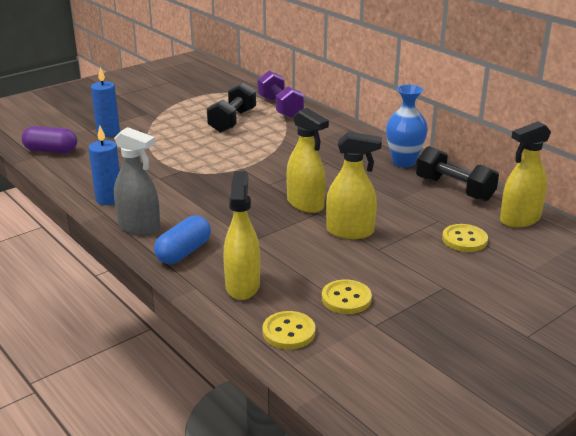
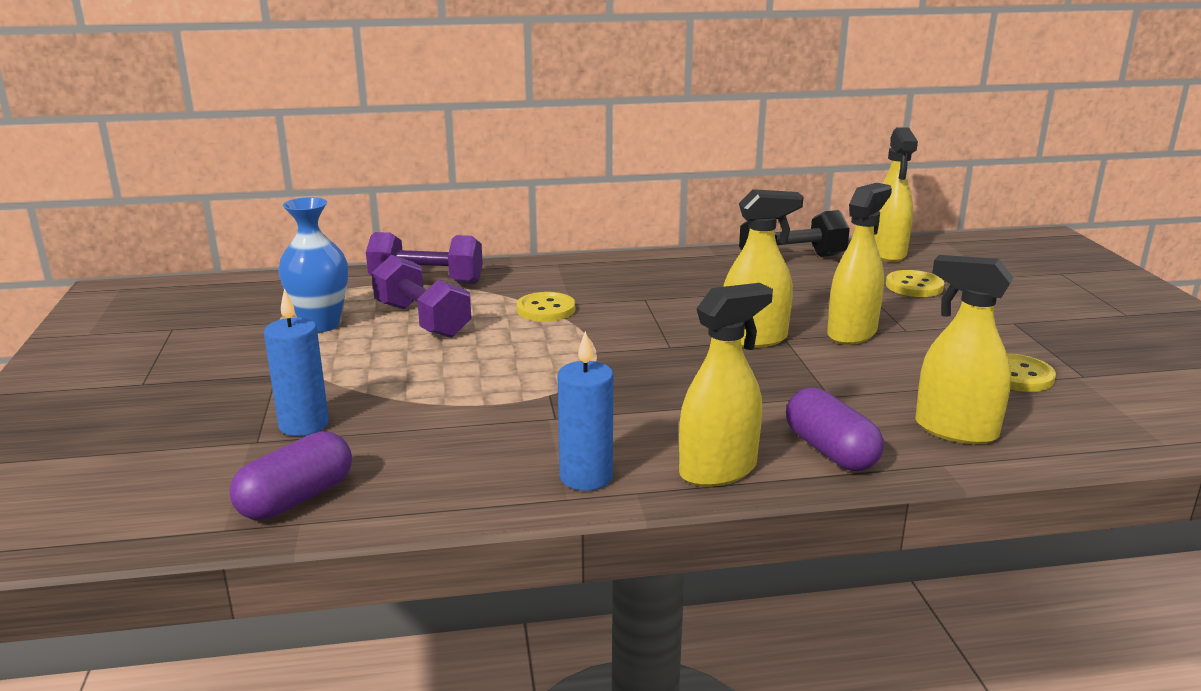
camera: 60 degrees left, 5 degrees down
(139, 227) = (718, 470): grey spray bottle -> yellow spray bottle
(184, 252) = (830, 451): blue capsule -> purple capsule
(232, 121) = (422, 320): black dumbbell -> purple dumbbell
(288, 332) = (1086, 428): yellow button -> yellow button (546, 309)
(403, 162) = (695, 262): blue vase -> blue vase (320, 325)

